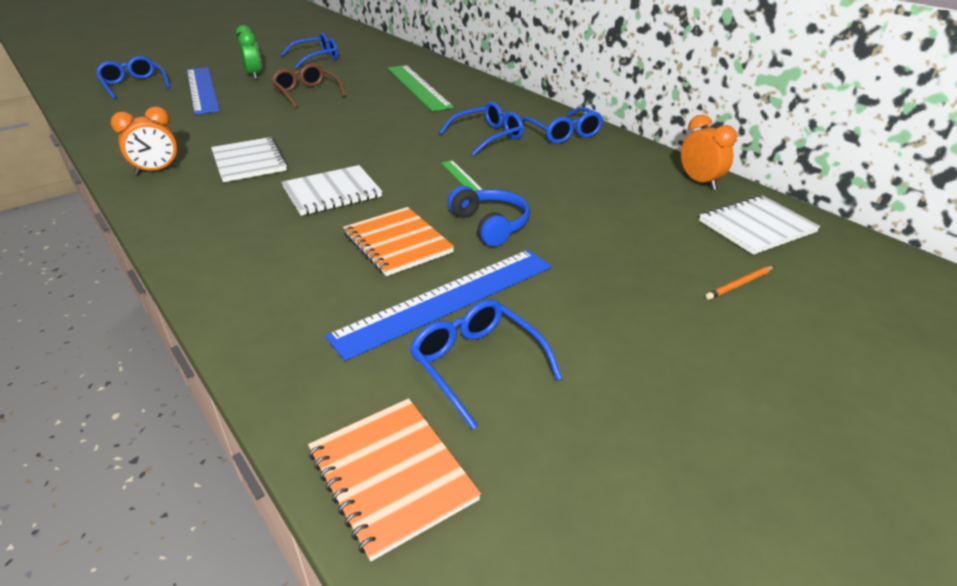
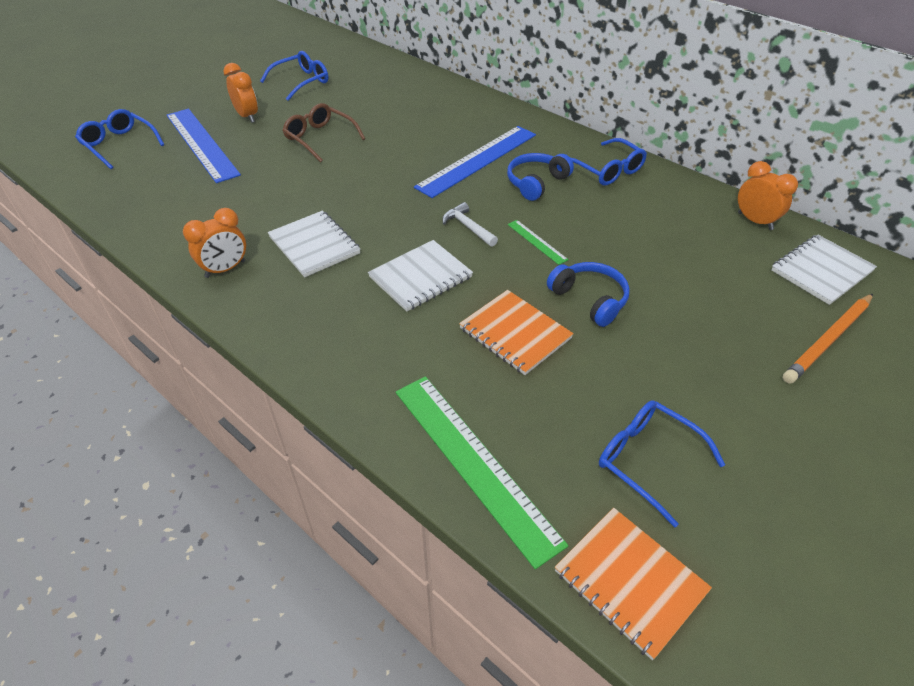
camera: 10 degrees left, 10 degrees up
(254, 75) = (247, 116): green clock -> orange clock
(401, 161) = (468, 227): none -> white hammer
(417, 87) = (432, 117): green ruler -> green ruler (473, 463)
(447, 300) = (591, 394): blue ruler -> blue ruler (478, 160)
(488, 136) = (536, 183): blue glasses -> blue headphones
(739, 284) = (828, 340): orange pencil -> orange pencil, size x2.00

